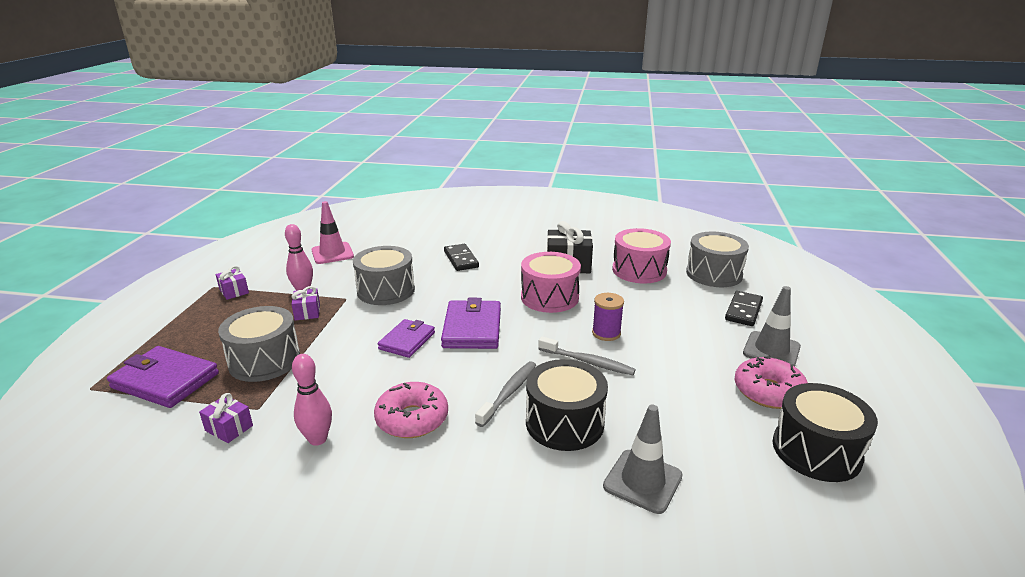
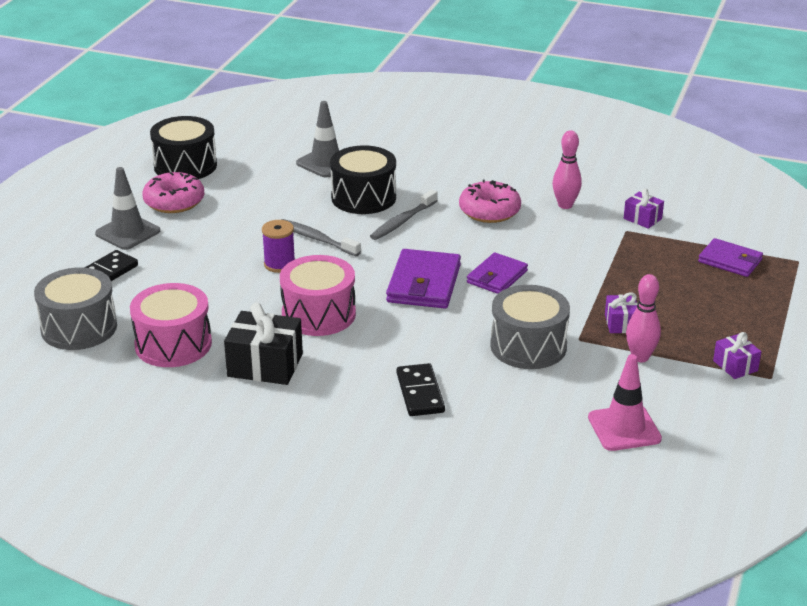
camera: 170 degrees left, 5 degrees up
(165, 380) = (730, 261): purple wallet -> purple wallet, size x0.66
(264, 360) = (642, 271): grey drum -> none

